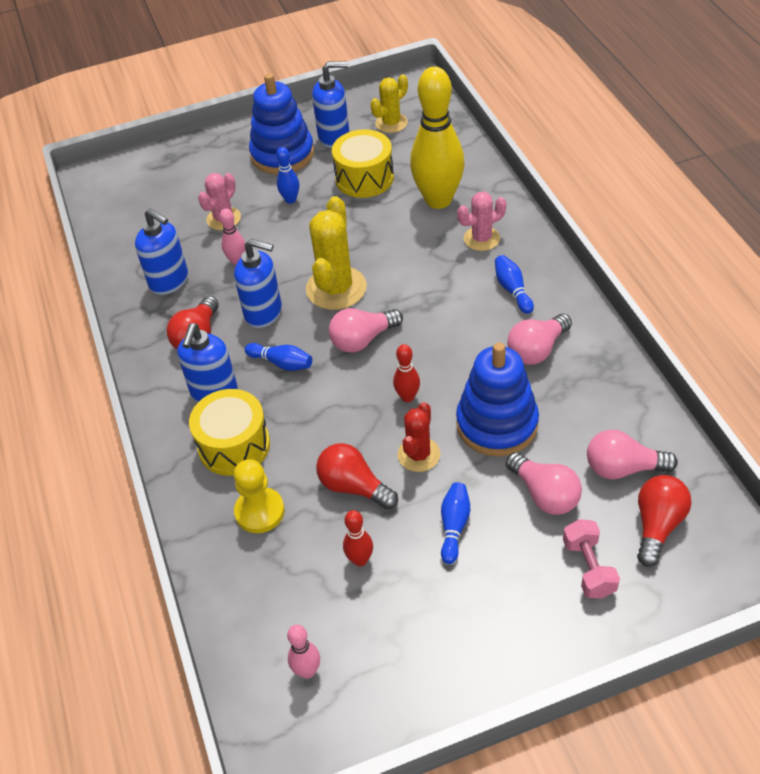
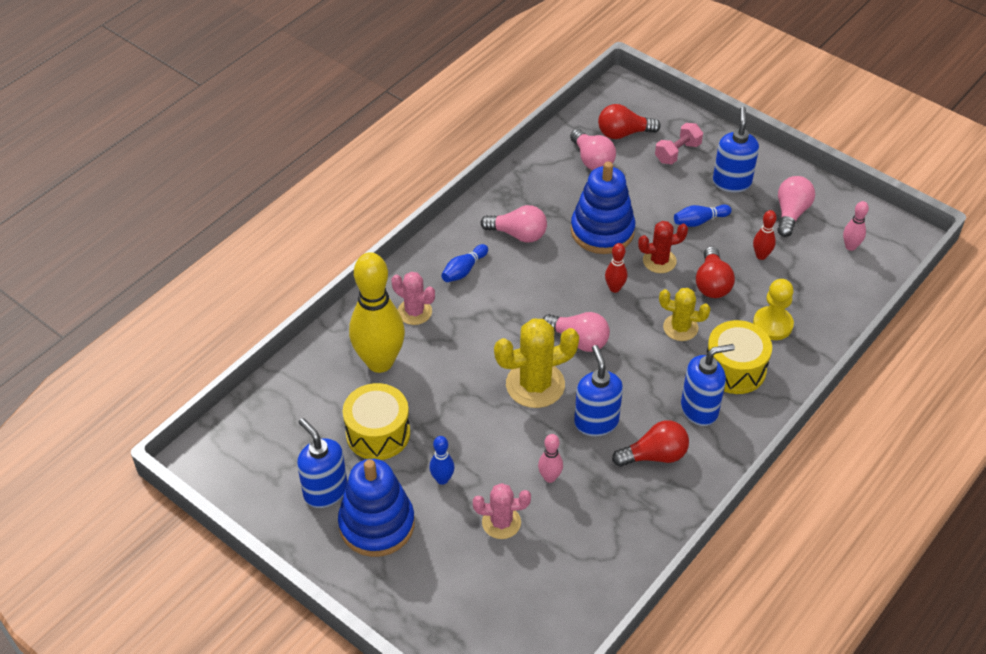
camera: 125 degrees left, 0 degrees up
(169, 281) = (608, 518): blue soap dispenser -> blue soap dispenser (731, 182)
(282, 363) = (639, 381): blue bowling pin -> none
(391, 123) = (278, 451): yellow cactus -> yellow cactus (680, 328)
(544, 494) = (641, 188): pink light bulb -> pink light bulb (791, 213)

